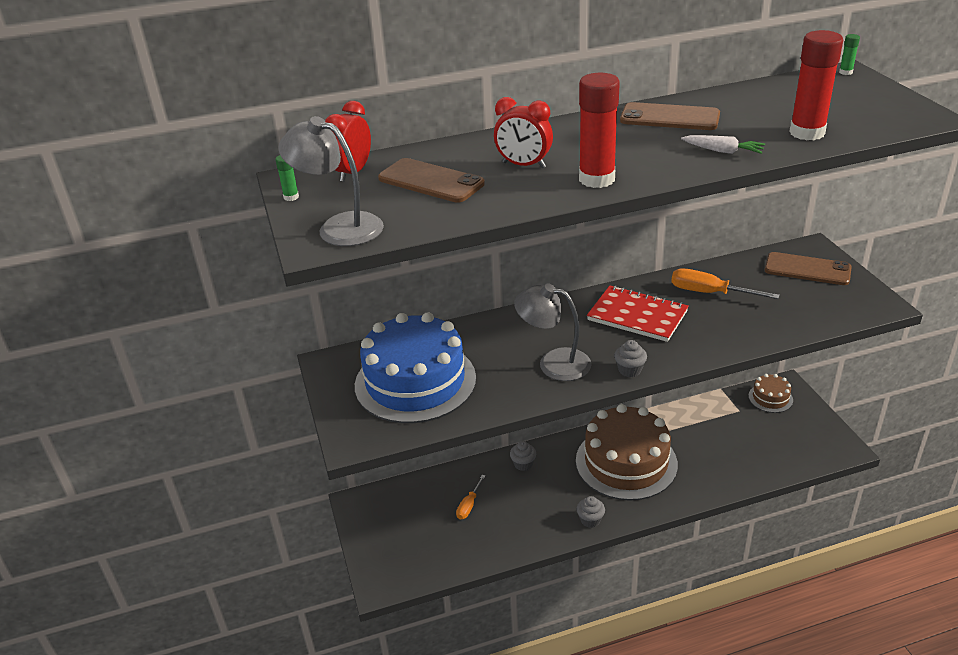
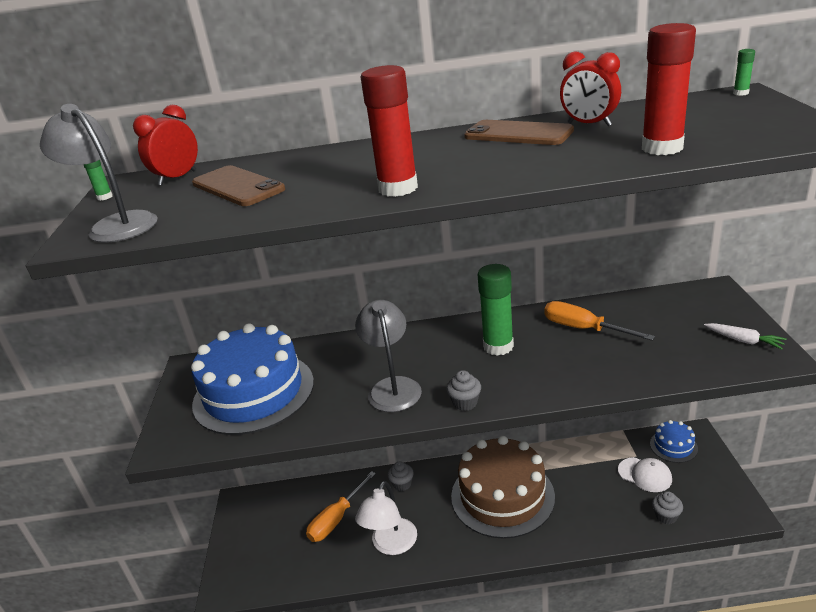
camera: 15 degrees right, 5 degrees down
(469, 505) = (336, 519): orange screwdriver -> orange screwdriver, size x1.66
(523, 165) = (337, 174): red clock -> red clock (589, 124)
(534, 521) = (391, 545): none -> white lamp
(554, 362) = (392, 387): grey lamp -> grey lamp turned 45 degrees clockwise
(590, 520) = (446, 553): grey cupcake -> grey cupcake (666, 516)
(637, 316) = (498, 346): red notebook -> green glue stick
(722, 151) = (553, 164): white carrot -> white carrot (743, 340)
(751, 427) = (645, 475): none -> white cap
(770, 398) = (673, 446): brown cake -> blue cake
(807, 269) = (700, 312): brown phone -> none

